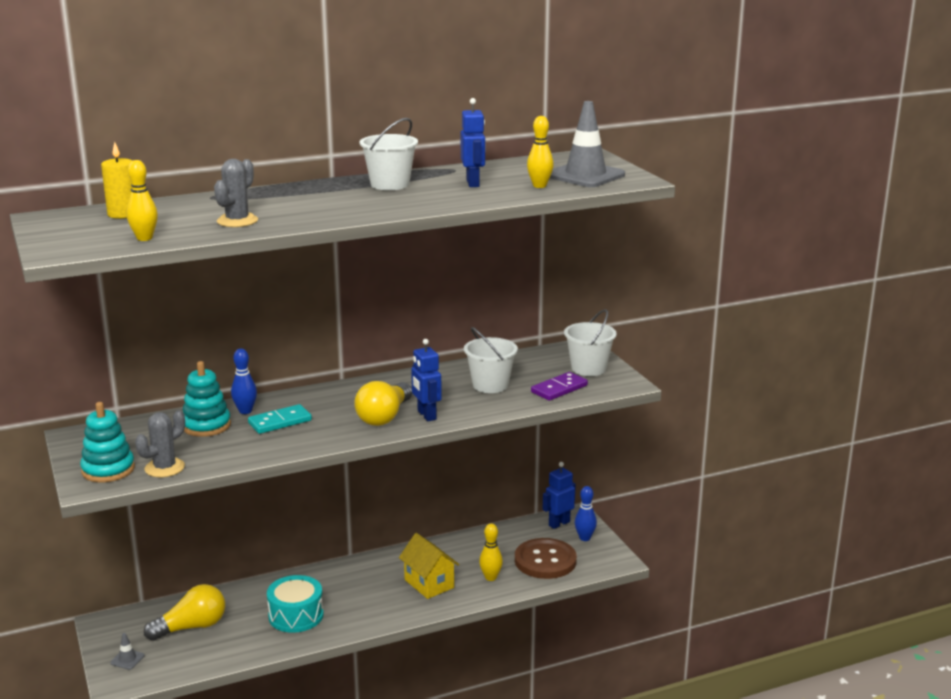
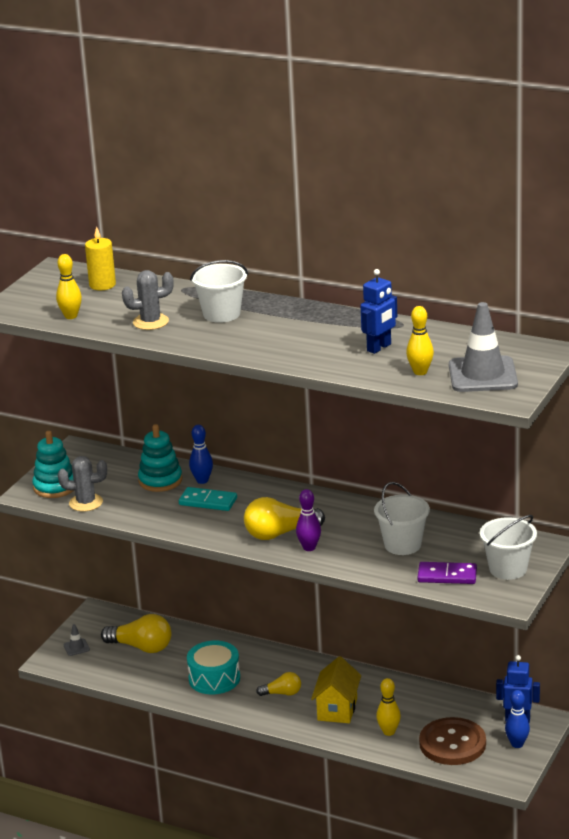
camera: 50 degrees right, 5 degrees up
(369, 596) = (282, 693): none -> yellow light bulb
(390, 184) = (320, 324): white bucket -> white bucket (221, 314)
(426, 415) = (309, 547): blue robot -> purple bowling pin

